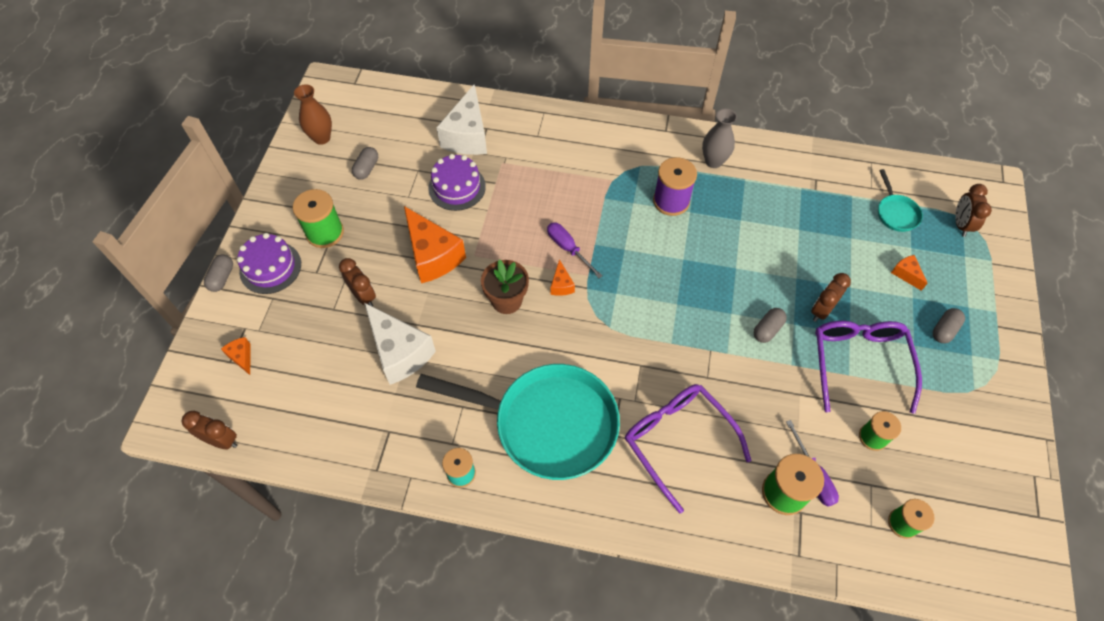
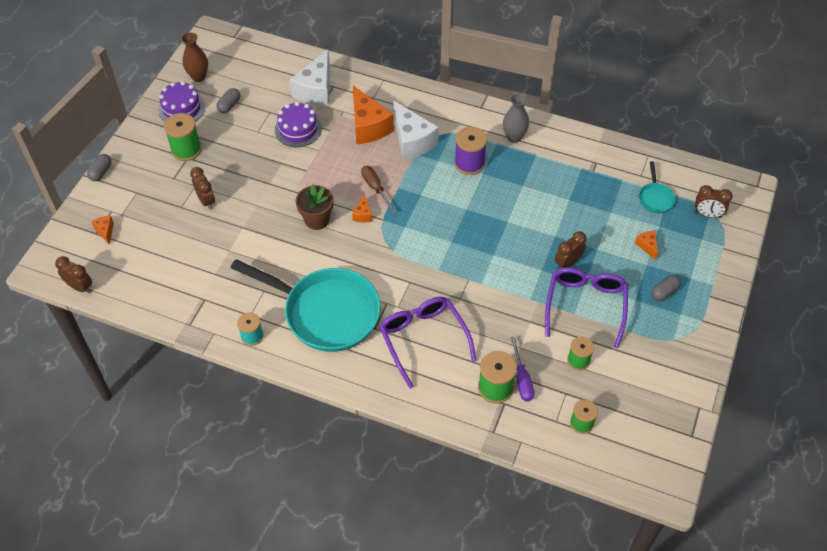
camera: 10 degrees right, 5 degrees down
(270, 267) = (139, 170): purple cake -> purple cake (181, 108)
(400, 352) = (225, 245): white cheese -> white cheese (412, 141)
(433, 256) = (266, 178): orange cheese -> orange cheese (368, 126)
(568, 249) = (375, 188): purple screwdriver -> brown screwdriver
(767, 329) = (519, 271): grey capsule -> none
(960, 224) = (707, 214): brown clock -> brown clock turned 90 degrees counterclockwise

